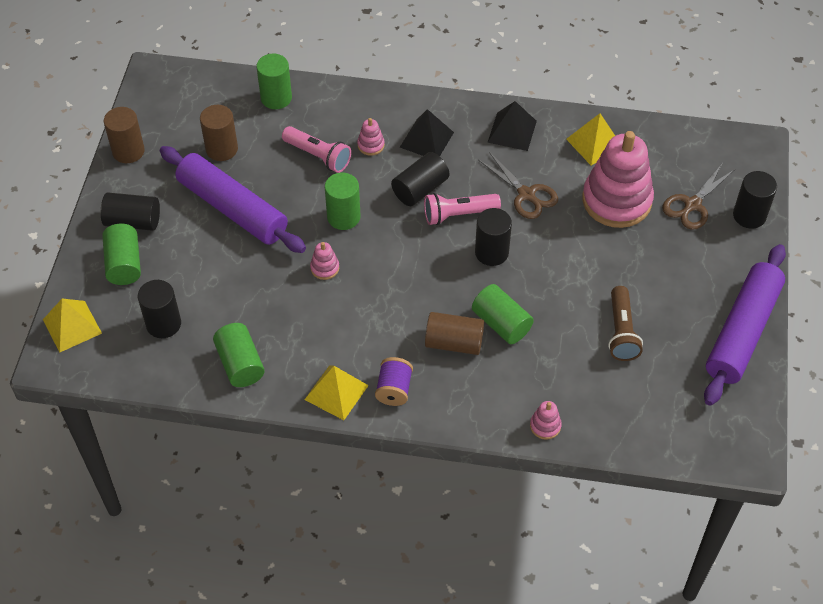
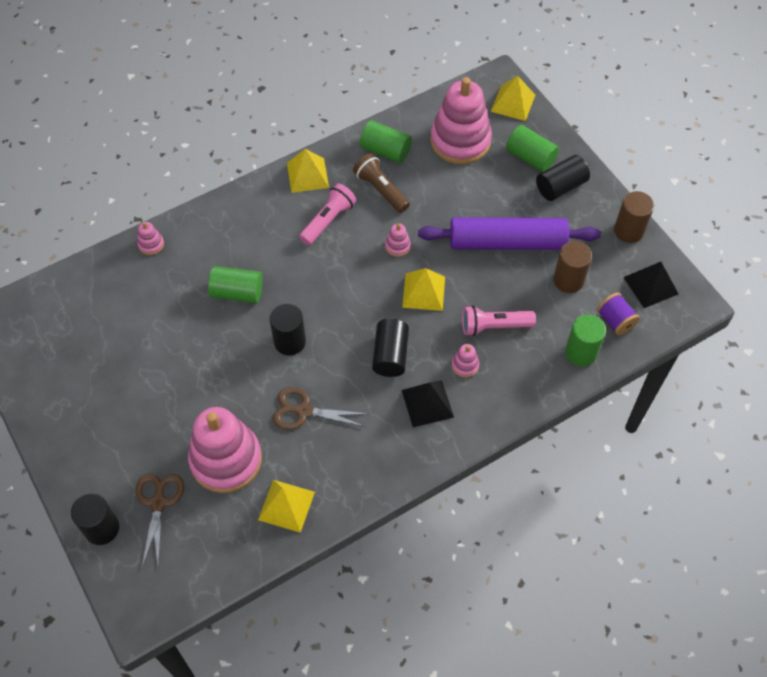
camera: 140 degrees right, 5 degrees up
(163, 324) = (460, 141): black cylinder -> pink stacking toy
(343, 217) = (424, 292): green cylinder -> yellow pyramid
(394, 389) = (272, 201): purple spool -> purple spool (615, 321)
(454, 342) = (259, 257): brown cylinder -> none
(458, 214) = (342, 355): pink flashlight -> pink flashlight (328, 220)
(512, 131) = (366, 464): black pyramid -> black pyramid (650, 285)
(621, 332) = (143, 346): brown flashlight -> brown flashlight (381, 190)
(742, 331) = (48, 411): purple rolling pin -> none

